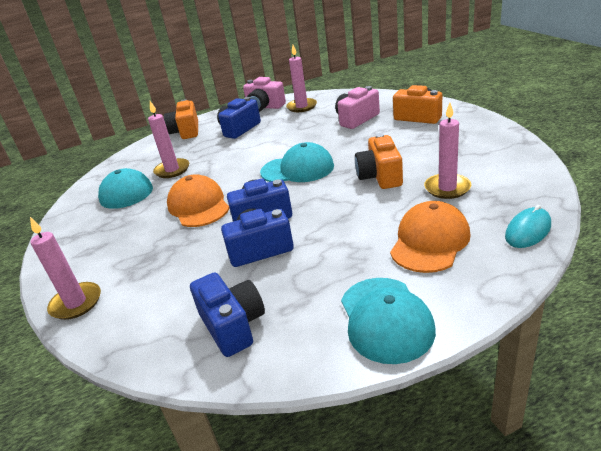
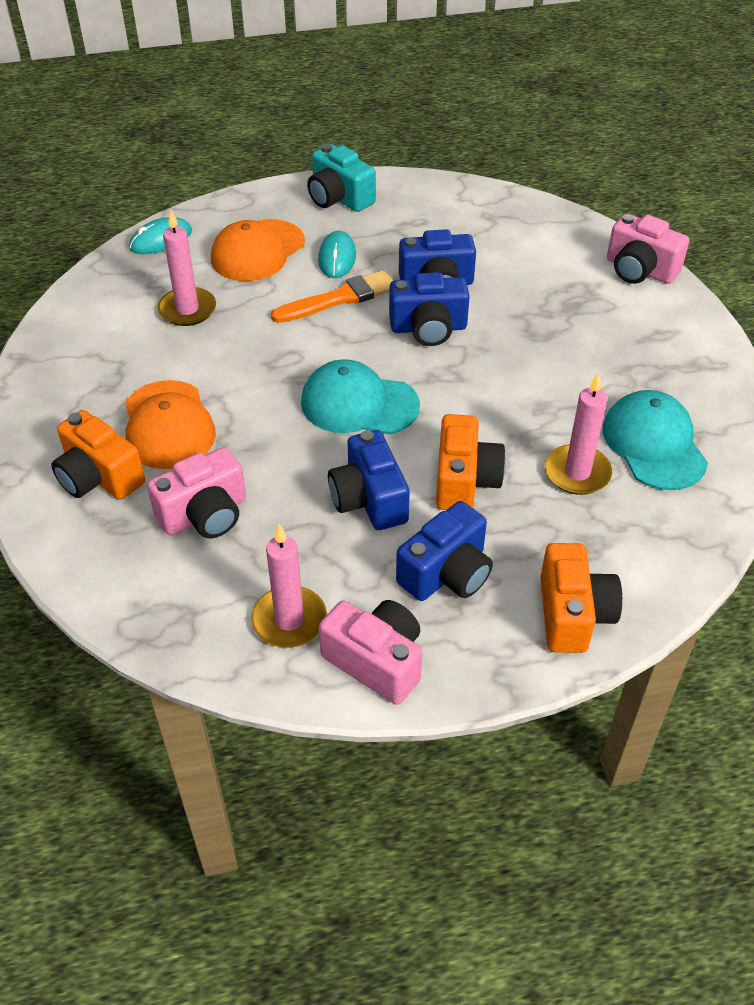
camera: 175 degrees left, 15 degrees up
(76, 303) = (639, 270): pink candle -> pink camera
(198, 206) = (517, 371): orange cap -> orange cap (168, 425)
(233, 326) = (470, 218): blue camera -> blue camera (369, 499)
(336, 221) = (340, 298): none -> orange brush
(354, 252) = (337, 258): none -> turquoise mouse
(380, 176) = (251, 352): orange camera -> orange camera (464, 480)
(385, 319) = (339, 198): turquoise cap -> turquoise camera

